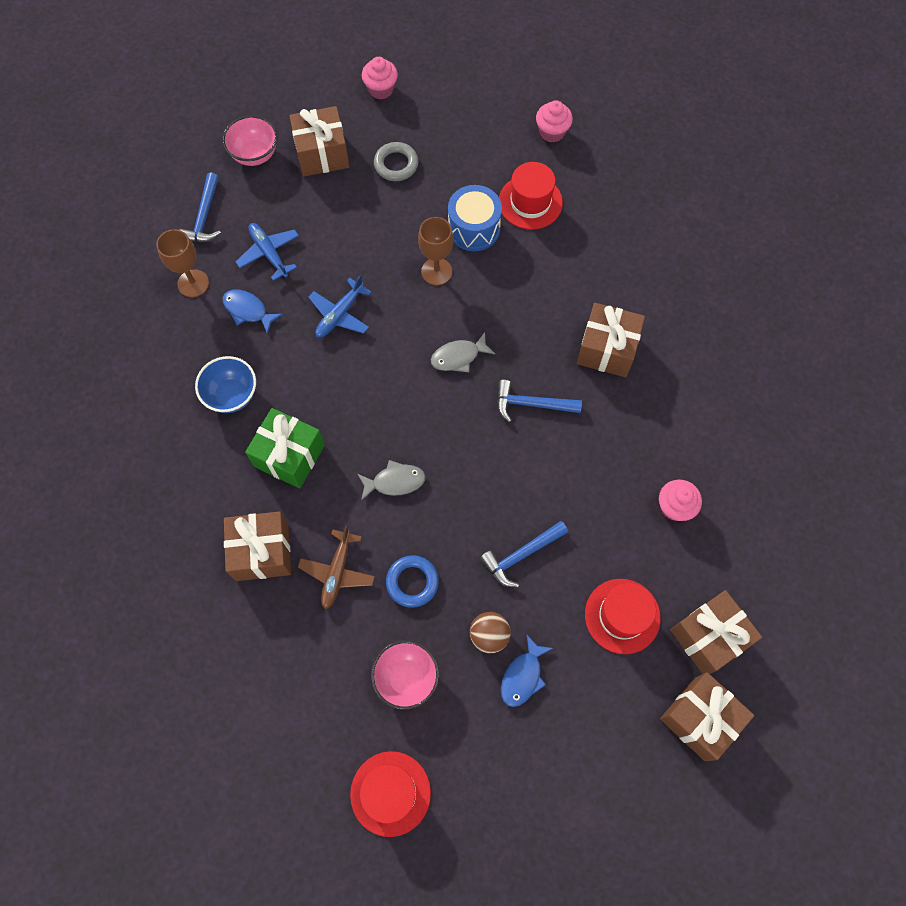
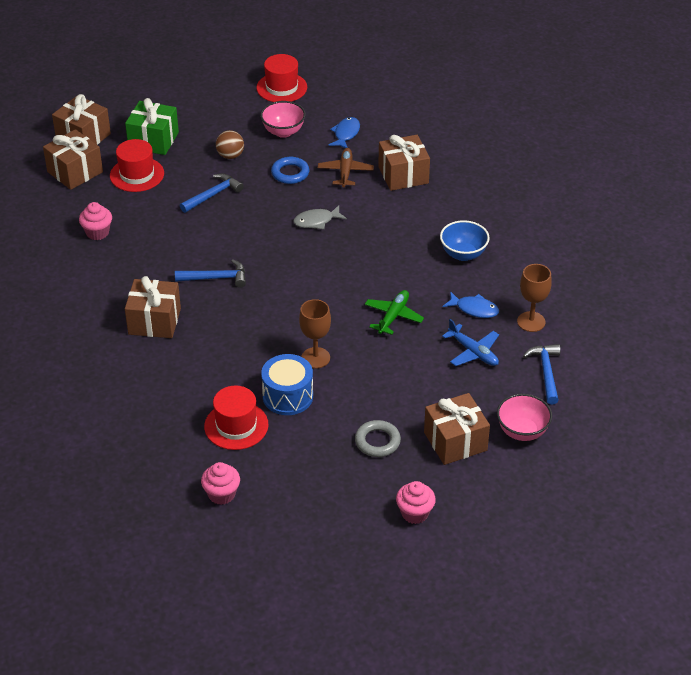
camera: 170 degrees right, 25 degrees down
(289, 455) = (403, 226): green gift -> green gift (153, 140)
(340, 314) = (393, 316): blue plane -> green plane
(458, 357) = (283, 300): grey fish -> none
(523, 676) = (204, 141): blue fish -> blue fish (346, 134)

